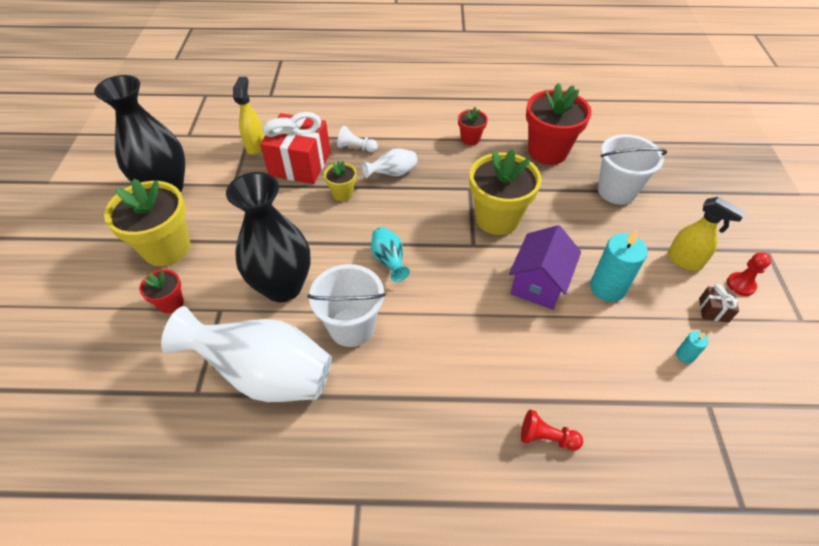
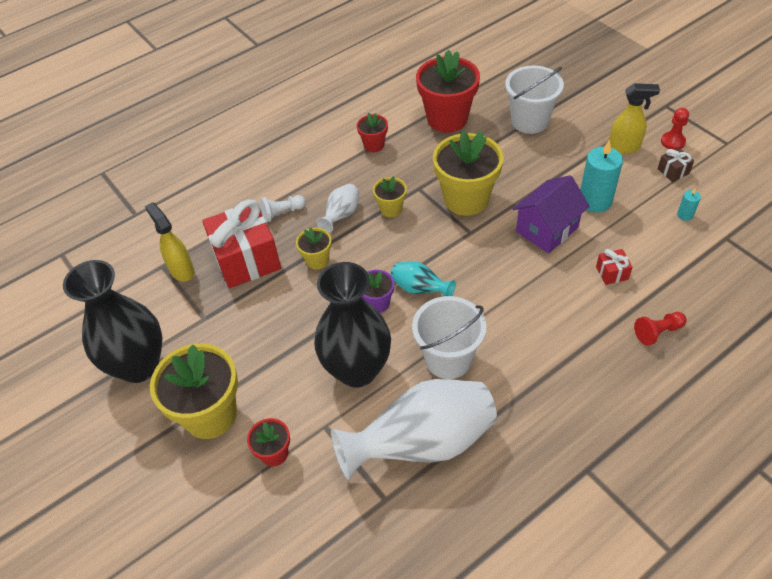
camera: 35 degrees left, 0 degrees up
(348, 250) = (377, 303): none -> purple flower pot
(432, 190) = (391, 209): none -> yellow flower pot
(538, 283) = (547, 229): purple house -> purple house turned 60 degrees clockwise
(558, 356) = (612, 273): none -> red gift

